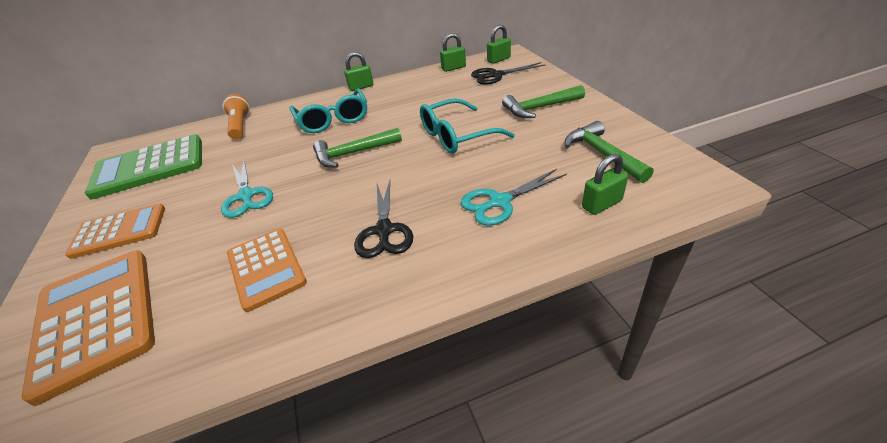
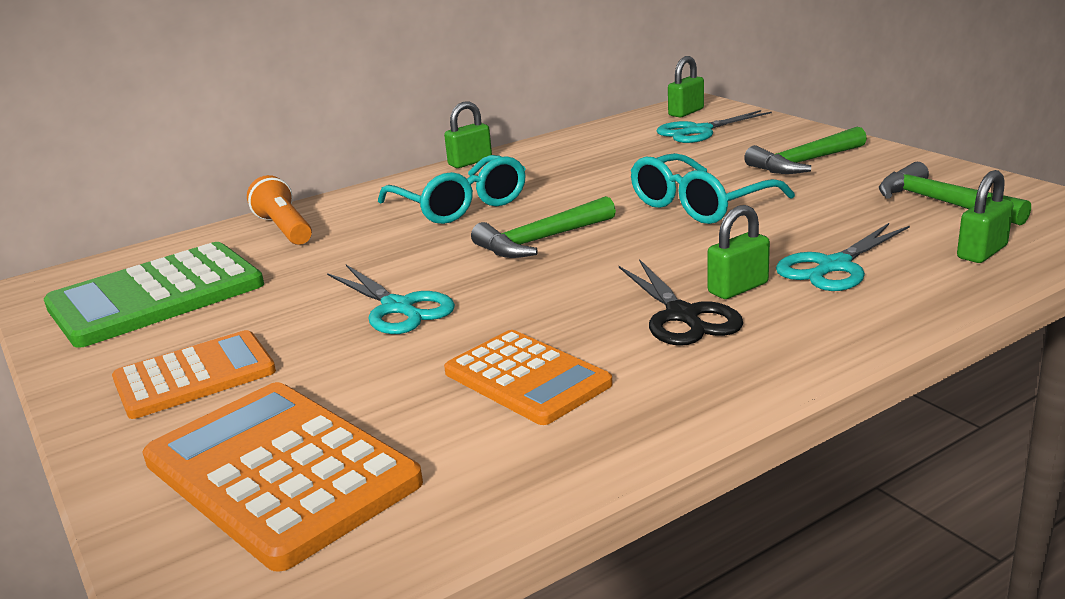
camera: 15 degrees left, 15 degrees down
(453, 68) = (617, 127): green padlock -> green padlock (738, 288)
(496, 75) = (698, 131): black scissors -> turquoise scissors

